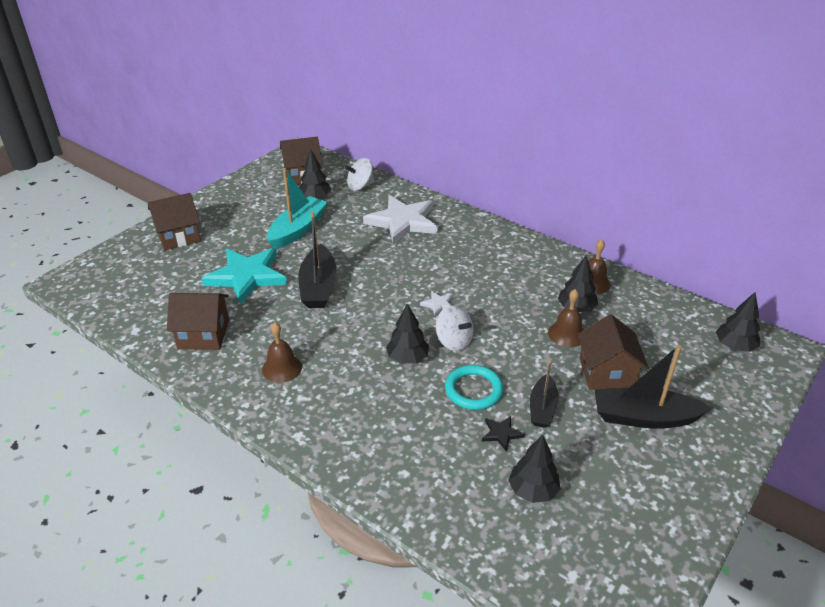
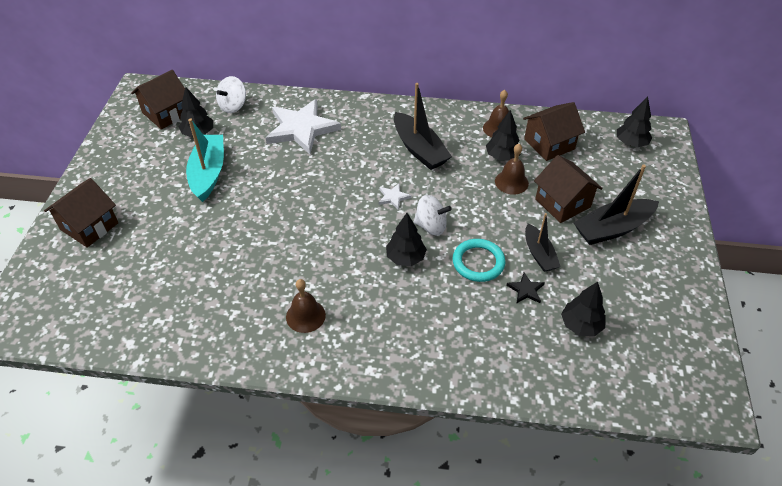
camera: 30 degrees left, 10 degrees up
(203, 334) = (204, 317): brown house -> brown house (549, 144)
(247, 276) = (197, 241): turquoise star -> none
(318, 286) = (275, 223): black boat -> black boat (419, 149)

